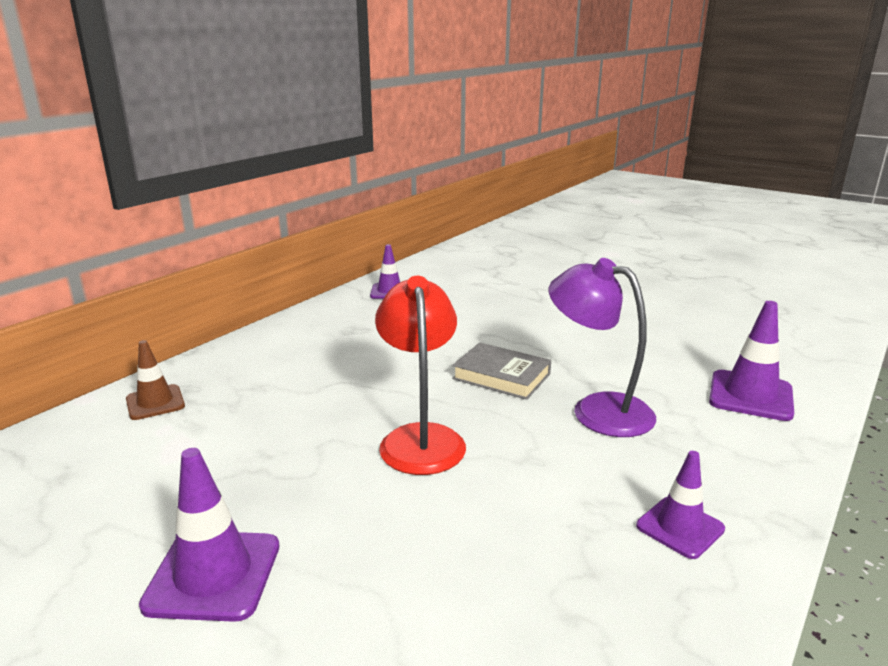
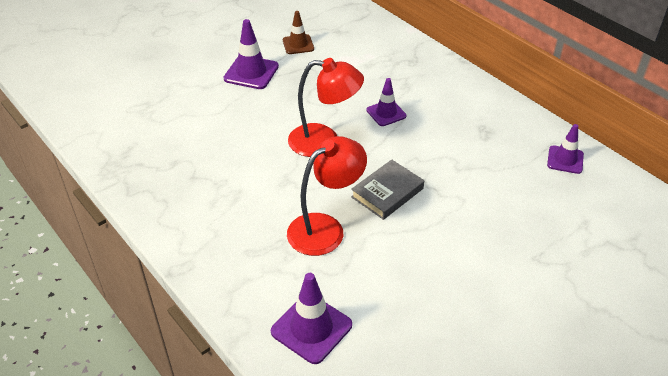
camera: 105 degrees right, 20 degrees up
(155, 402) = (398, 51): brown traffic cone -> brown traffic cone (298, 44)
(597, 410) = (325, 228): purple lamp -> red lamp
(680, 527) = (202, 219): purple traffic cone -> purple traffic cone (386, 113)

